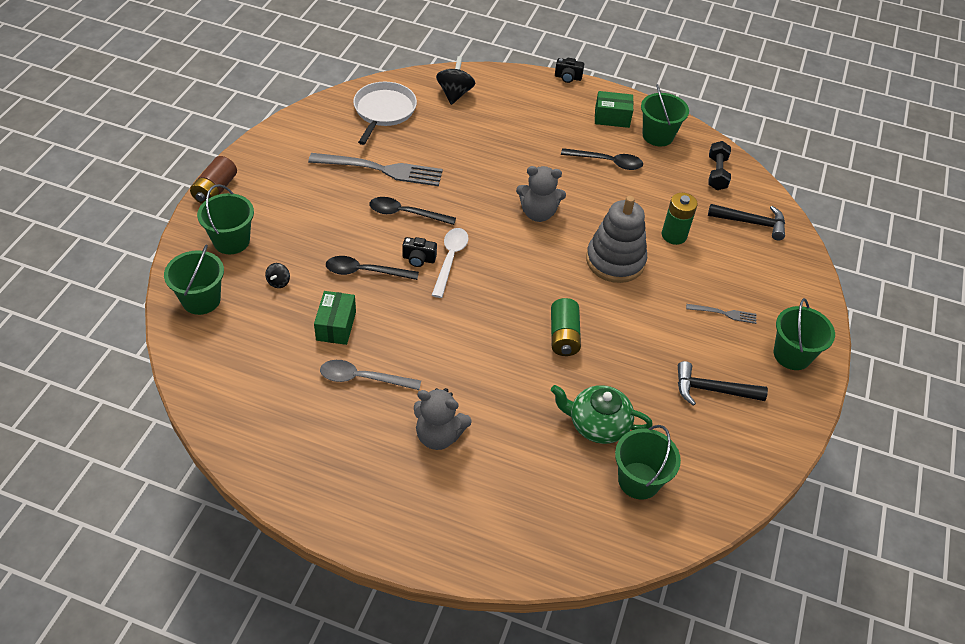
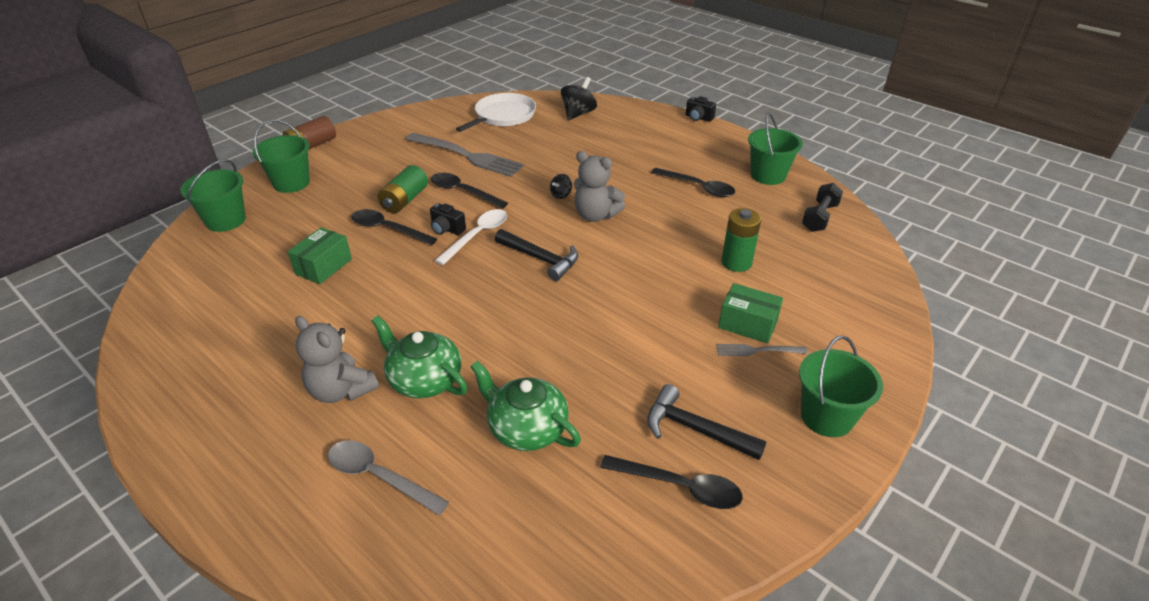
camera: 25 degrees right, 10 degrees down
(278, 282) = (303, 221): black spinning top -> black spinning top (561, 195)
(363, 378) = (310, 317): grey spoon -> grey spoon (379, 476)
(497, 407) = (424, 379): none -> green teapot
(563, 336) = (548, 328): green battery -> green battery (404, 200)
(612, 118) = (725, 154): green box -> green box (747, 324)
(615, 261) = (653, 272): grey stacking toy -> none
(639, 480) = (536, 508): green bucket -> none
(723, 436) = (680, 487): none -> black spoon
(724, 313) = (757, 350): grey fork -> grey fork turned 150 degrees clockwise
(752, 223) = (840, 269): black hammer -> black hammer (541, 259)

